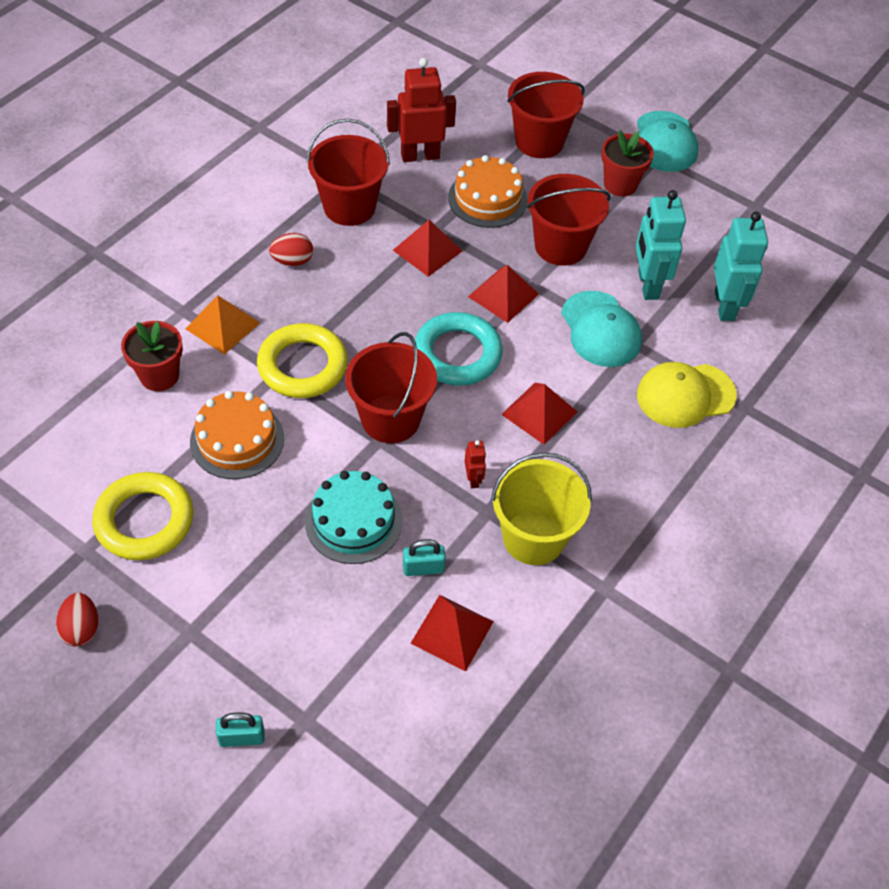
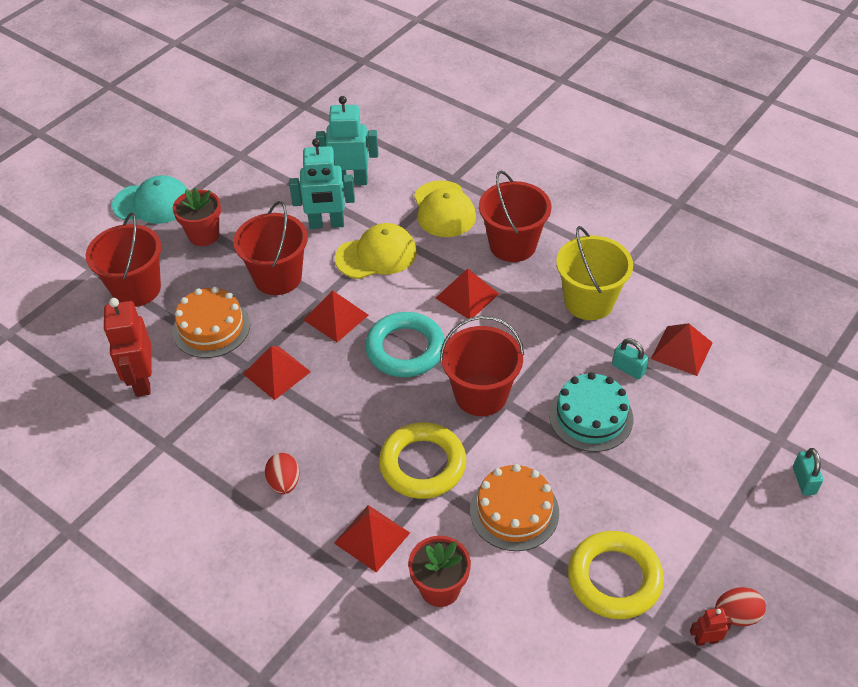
camera: 85 degrees left, 5 degrees down
(222, 325) = (372, 537): orange pyramid -> red pyramid
(349, 207) = (210, 438): red bucket -> red bucket (512, 245)
(423, 568) = (628, 369): turquoise padlock -> turquoise padlock turned 45 degrees counterclockwise
(473, 479) = (538, 338): red robot -> red robot (705, 640)
(600, 329) = (376, 255): turquoise cap -> yellow cap

